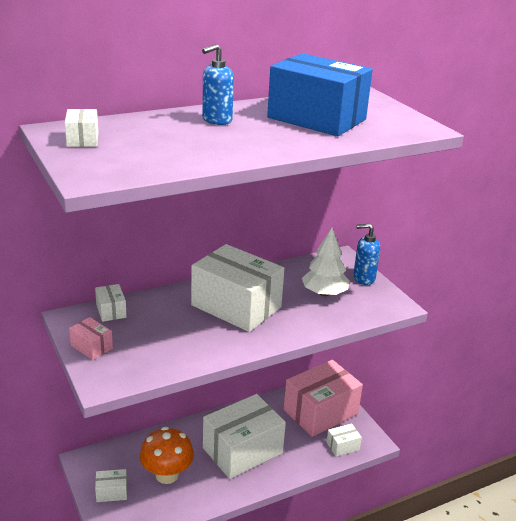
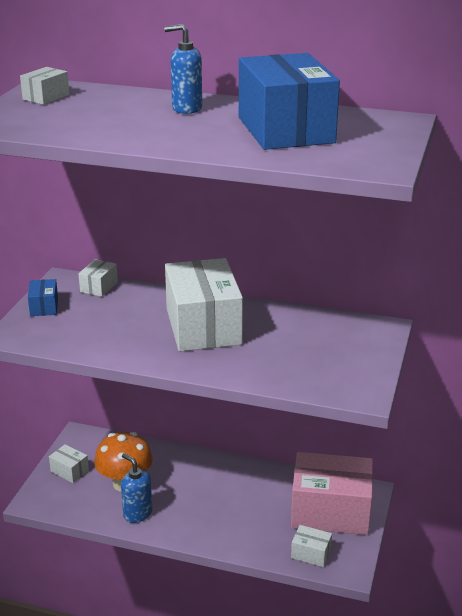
camera: 45 degrees right, 0 degrees up
(91, 347) = (44, 307): pink box -> blue box
(242, 450) = (211, 501): white box -> none
(324, 293) = (305, 351): white tree -> none
(363, 278) = (371, 356): blue soap dispenser -> blue soap dispenser (137, 513)

